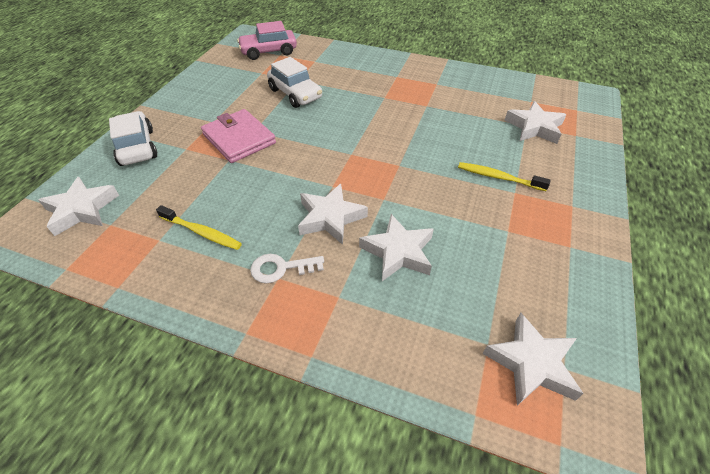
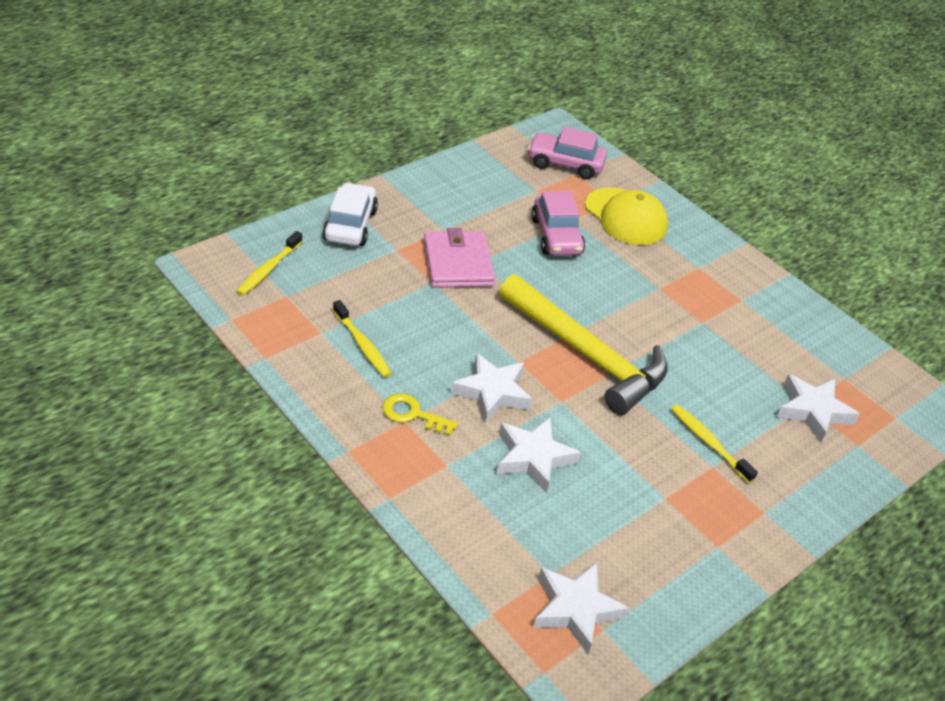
camera: 25 degrees right, 5 degrees down
(82, 210) = (269, 269): white star -> yellow toothbrush
(281, 268) = (413, 414): white key -> yellow key
(295, 94) = (556, 236): white car -> pink car
(330, 66) = (625, 217): none -> yellow cap
(374, 158) = (586, 354): none -> yellow hammer

